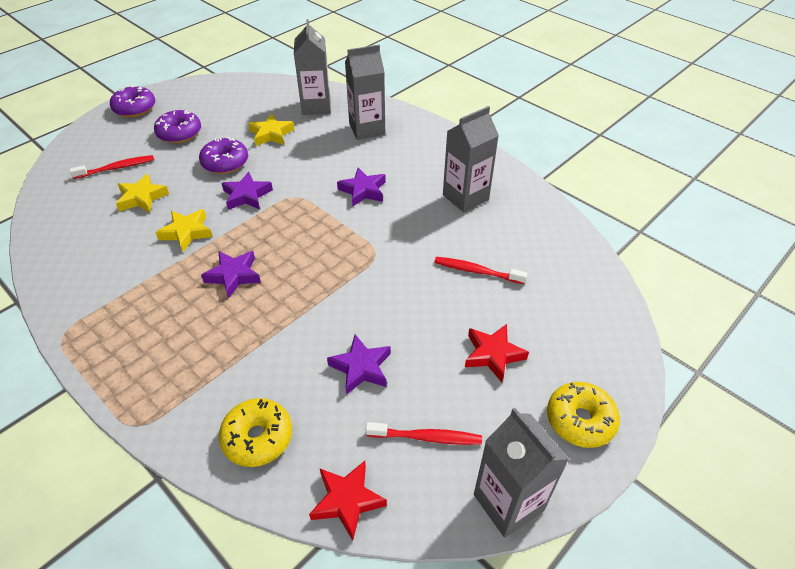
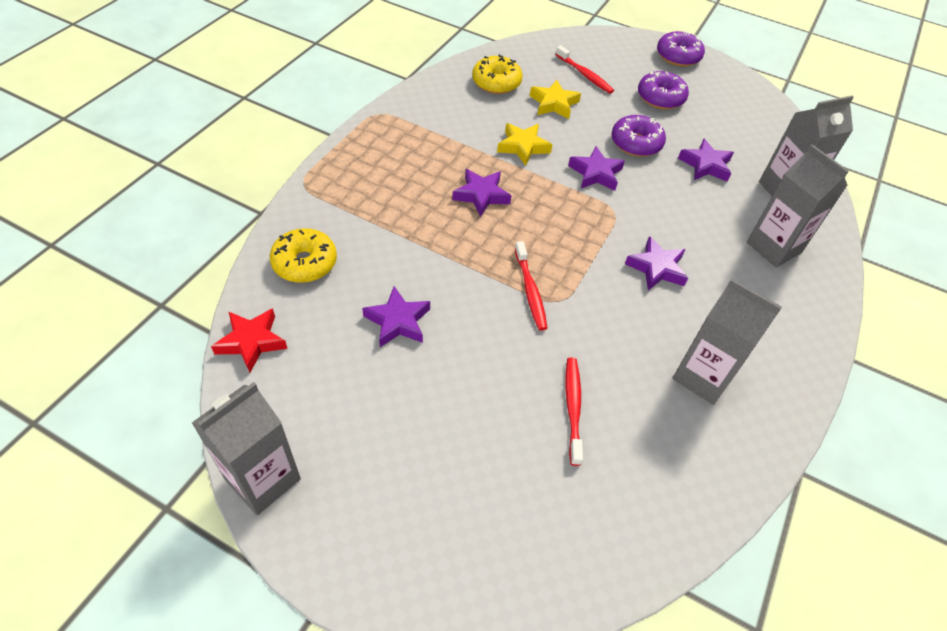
camera: 70 degrees right, 5 degrees up
(271, 134) = (705, 165): yellow star -> purple star
(426, 437) = (327, 393): red toothbrush -> red toothbrush (530, 290)
(493, 354) = (448, 442): red star -> none
(580, 420) = (376, 548): yellow donut -> yellow donut (496, 82)

